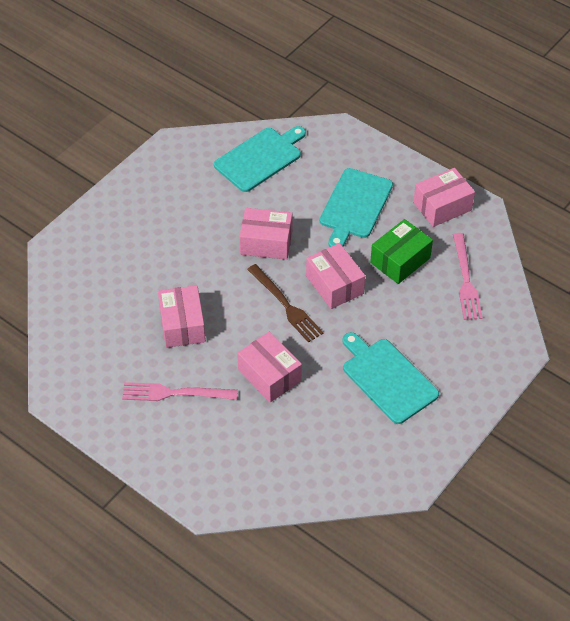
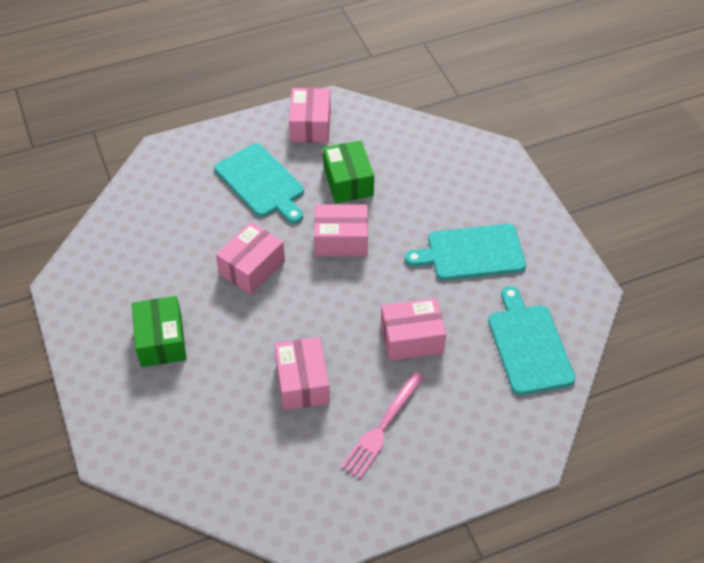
camera: 60 degrees left, 0 degrees up
(163, 224) = (161, 340): none -> green box
(182, 325) = (302, 382): pink box -> pink box turned 60 degrees clockwise
(260, 158) = (143, 223): turquoise cutting board -> turquoise cutting board (529, 345)
(286, 305) = (338, 288): brown fork -> none
(465, 280) = (402, 150): pink fork -> none

